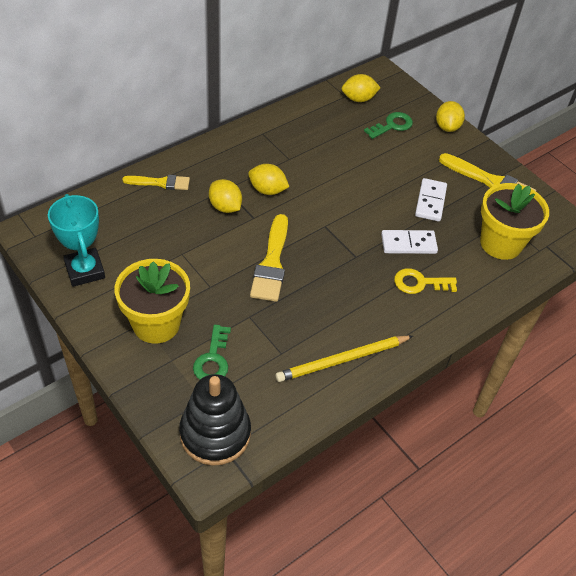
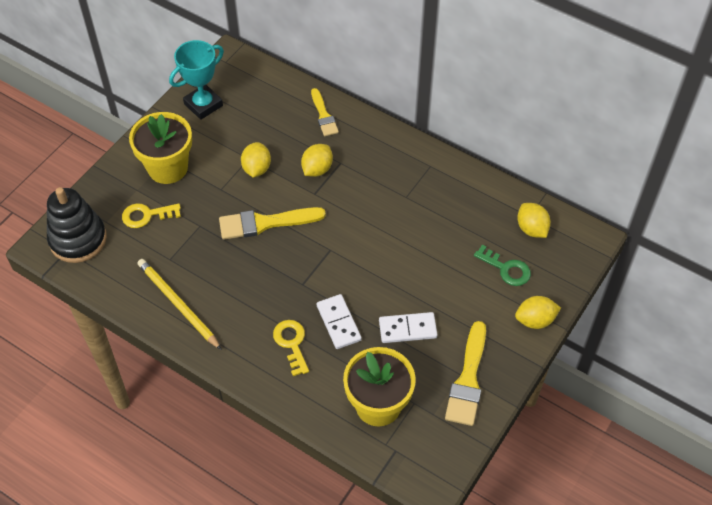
camera: 75 degrees right, 5 degrees up
(213, 359) = (146, 215): green key -> yellow key
(267, 190) = (354, 193): yellow lemon -> yellow lemon (256, 168)

